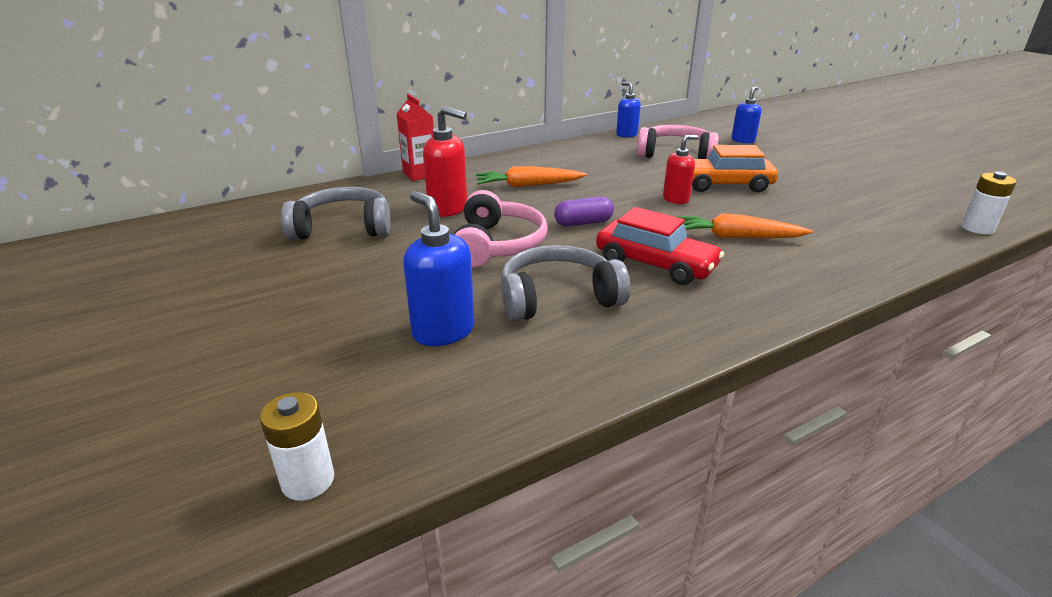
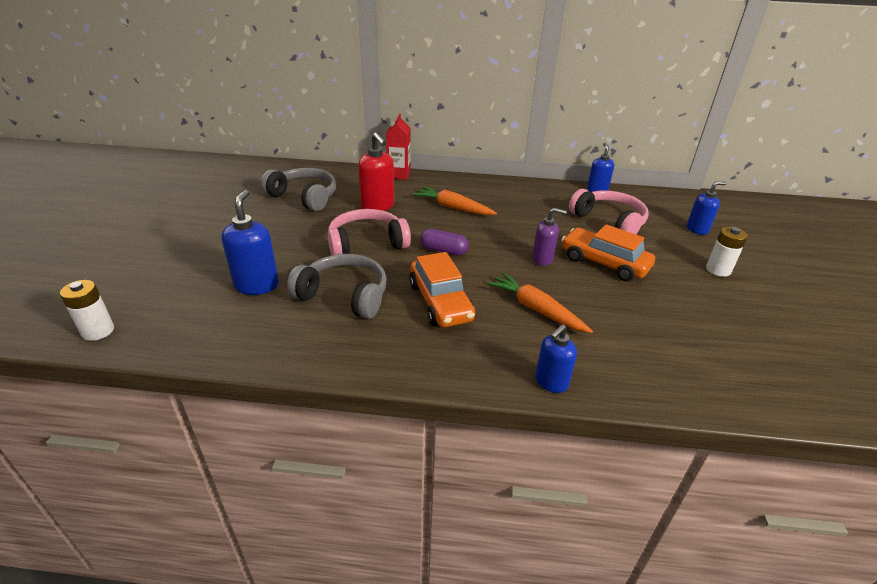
camera: 35 degrees right, 5 degrees up
(497, 245) = (366, 243): pink headphones -> pink headphones turned 150 degrees counterclockwise
(655, 264) = (440, 302): red car -> orange car
(676, 199) = (542, 259): red soap dispenser -> purple soap dispenser
(837, 283) = (551, 382): none -> blue soap dispenser
(977, 228) = (792, 406): white battery -> white battery (718, 270)

